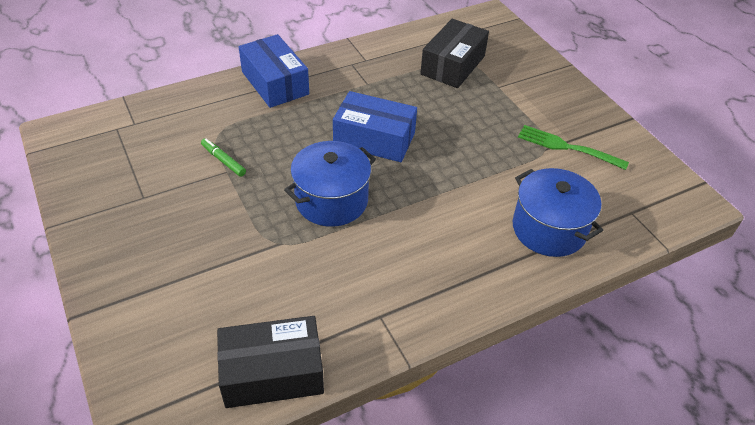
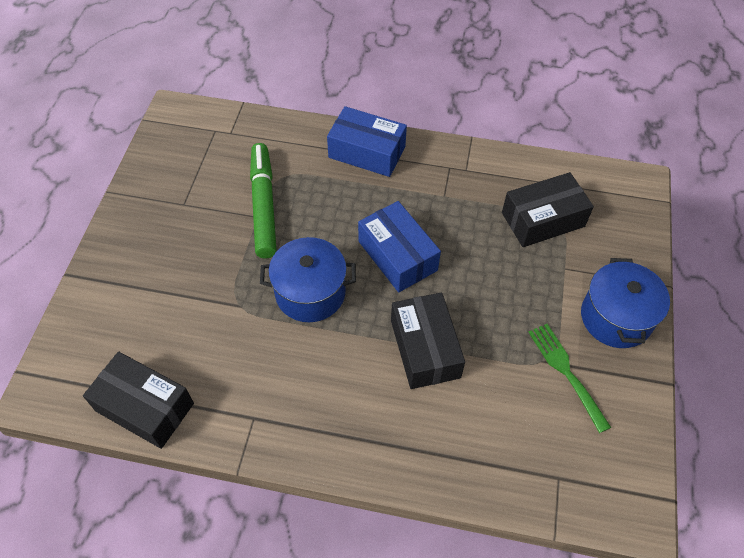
camera: 40 degrees right, 10 degrees up
(223, 160) = (264, 205): green marker -> green marker, size x2.26
(275, 83) = (367, 152): blue box -> blue box turned 75 degrees counterclockwise
(460, 187) = (425, 349): none -> black box
(549, 229) = (462, 440): blue pot -> blue pot (616, 317)

